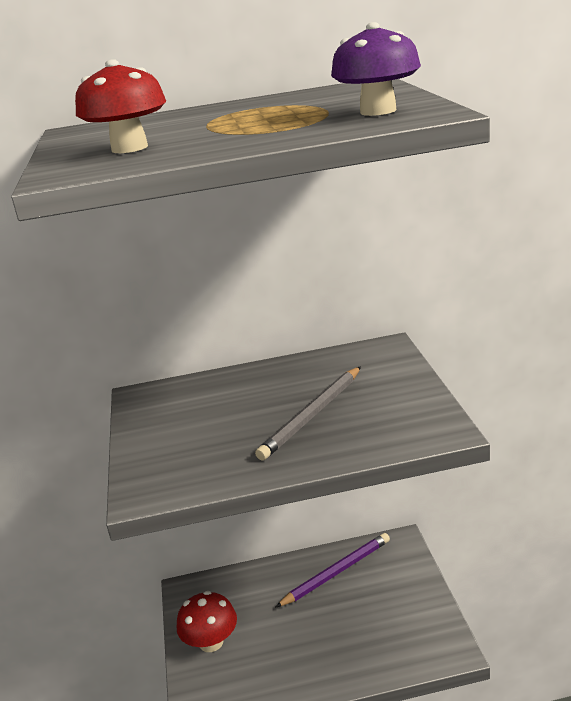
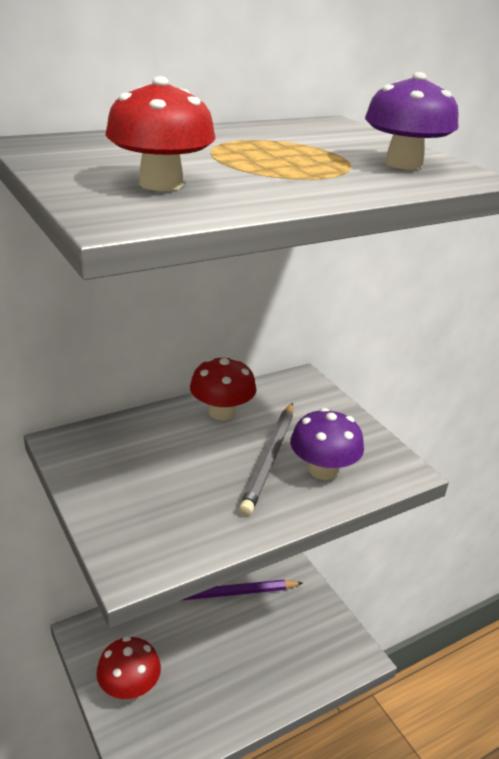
camera: 25 degrees left, 5 degrees up
(290, 374) = (222, 412): none -> red mushroom
(336, 572) = (232, 593): purple pencil -> purple pencil turned 135 degrees counterclockwise
(359, 426) = (323, 470): none -> purple mushroom

